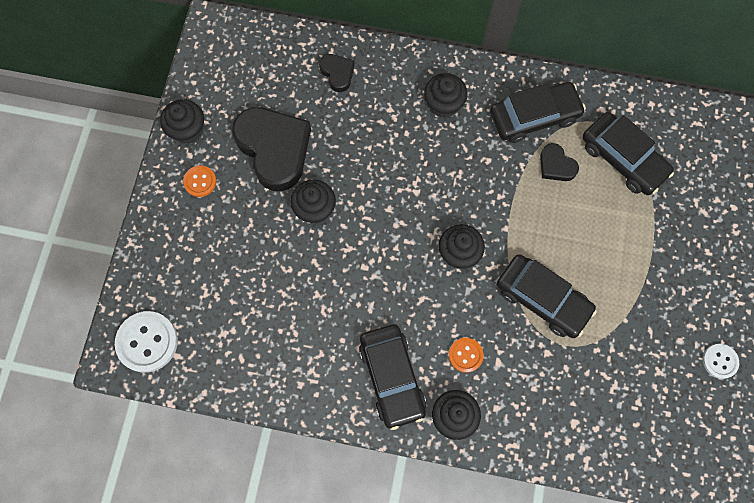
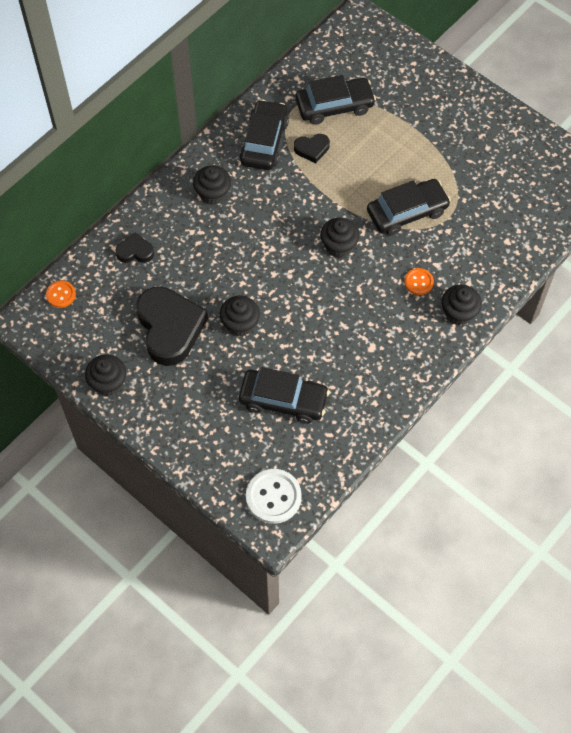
camera: 60 degrees left, 10 degrees down
(200, 181) = (161, 395): orange button -> orange button (61, 294)
(274, 149) = (170, 328): black heart -> black heart turned 75 degrees clockwise
(392, 377) = (406, 338): black car -> black car (283, 400)
(720, 361) = (515, 133): white button -> none

